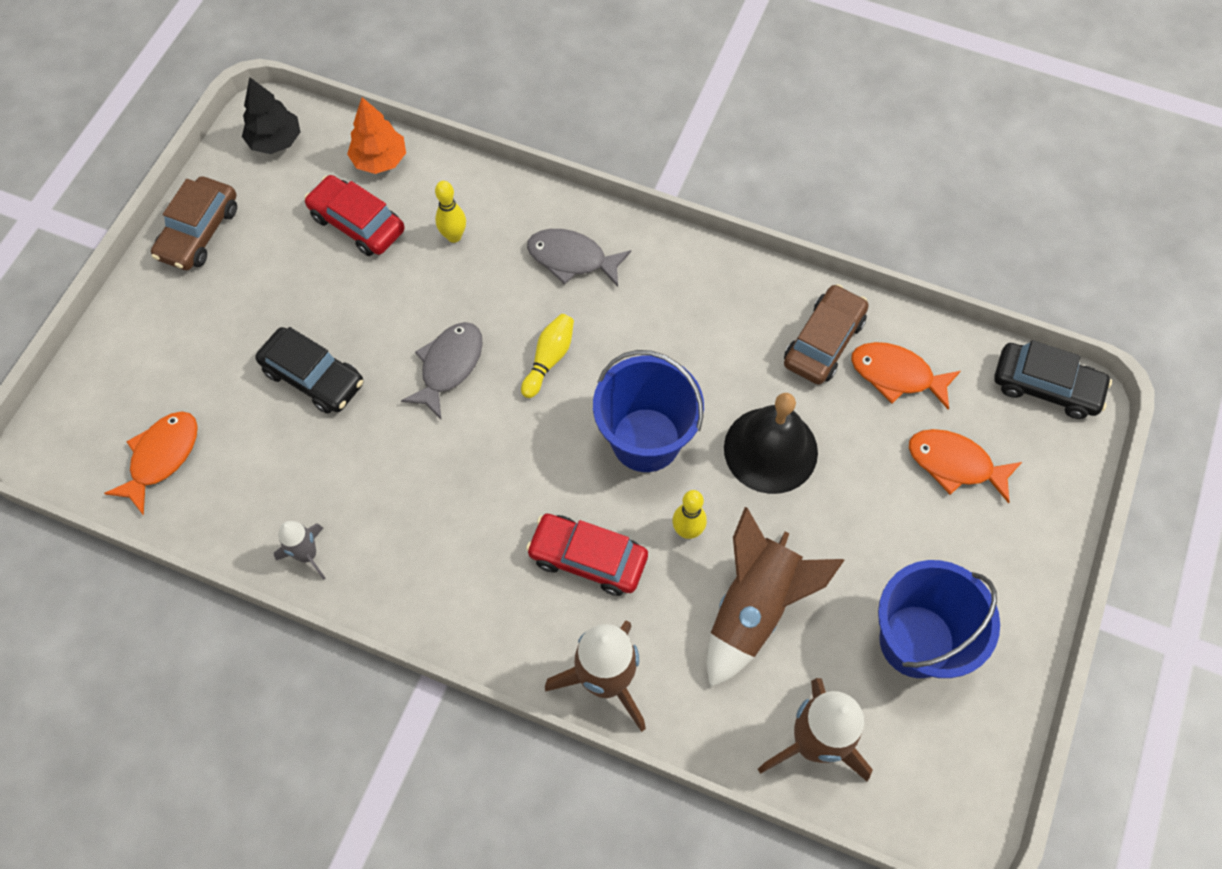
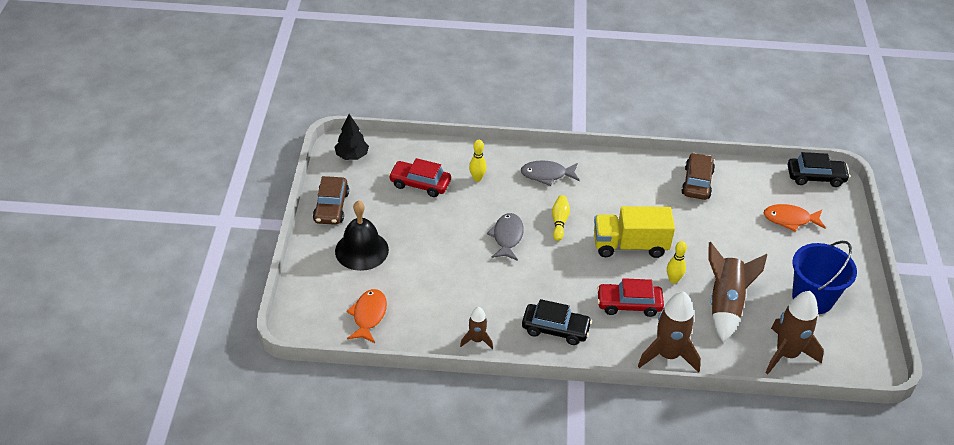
camera: 20 degrees left, 20 degrees down
(307, 554) = (477, 340): grey rocket -> brown rocket
(313, 377) = (435, 259): black car -> black car (555, 329)
(380, 160) = (416, 152): orange tree -> none
(646, 440) = (630, 245): blue bucket -> yellow truck
(770, 450) = (696, 235): black bell -> black bell (361, 250)
(896, 375) = (741, 188): orange fish -> none

